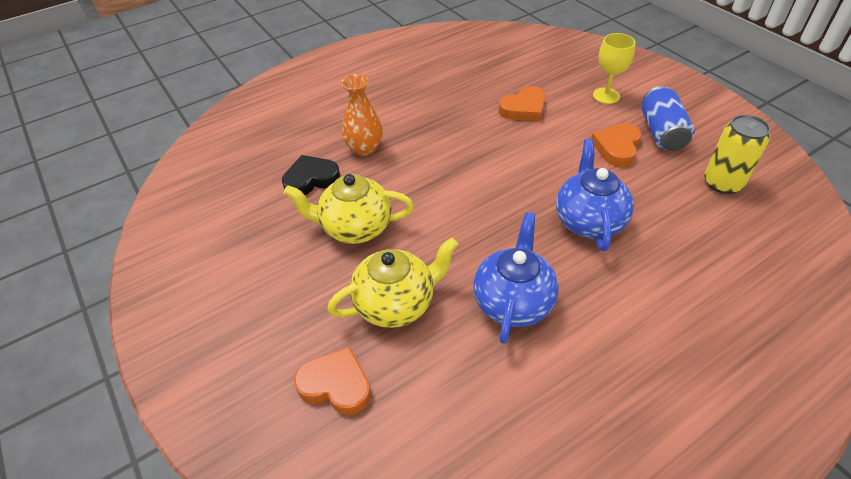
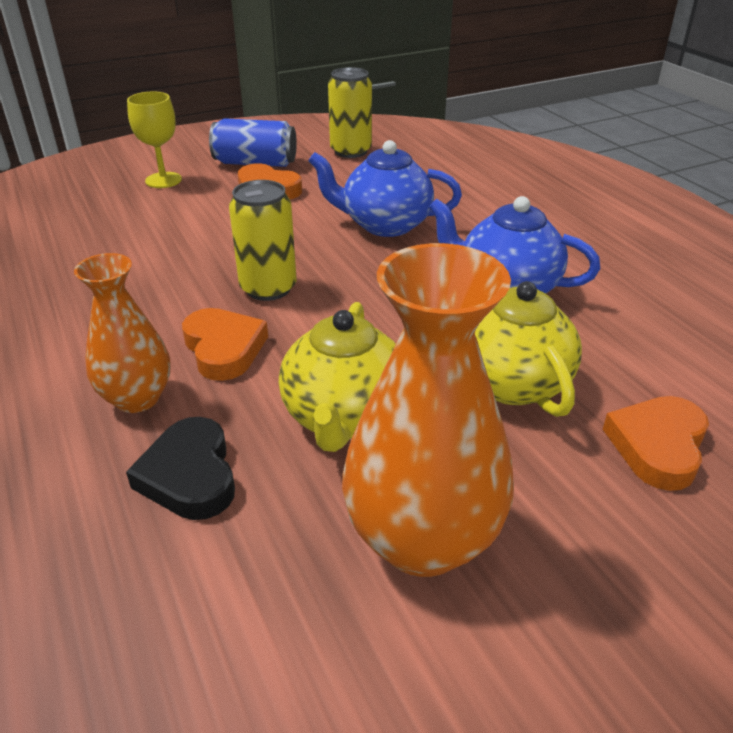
camera: 85 degrees left, 10 degrees down
(267, 268) = (422, 539): none -> orange vase
(477, 174) = (268, 288): none -> yellow can
(524, 108) = (144, 236): orange heart -> orange heart (224, 348)

